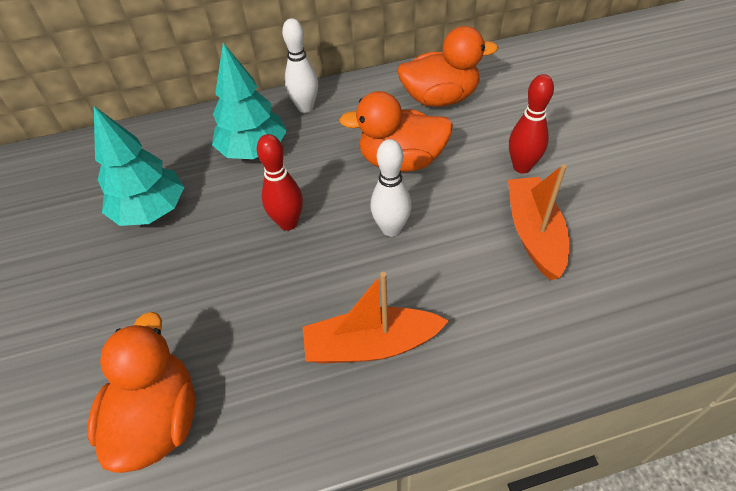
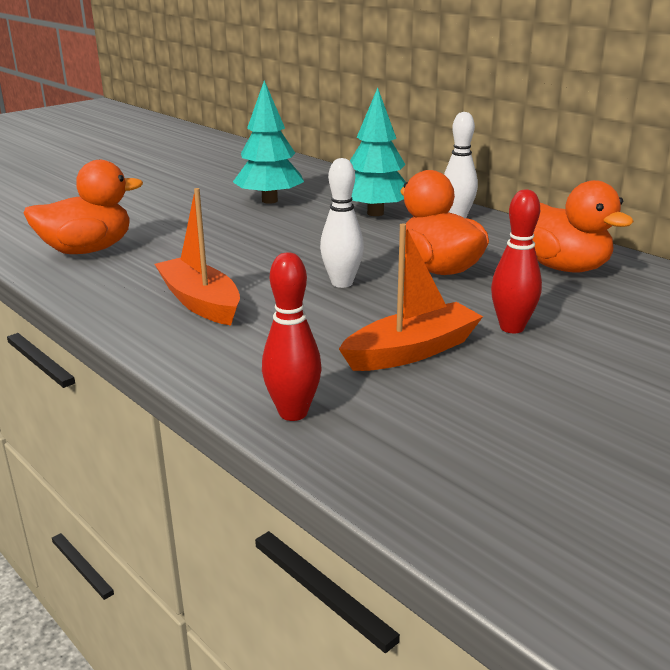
camera: 60 degrees right, 25 degrees down
(288, 223) = (305, 244): red bowling pin -> red bowling pin (293, 413)

